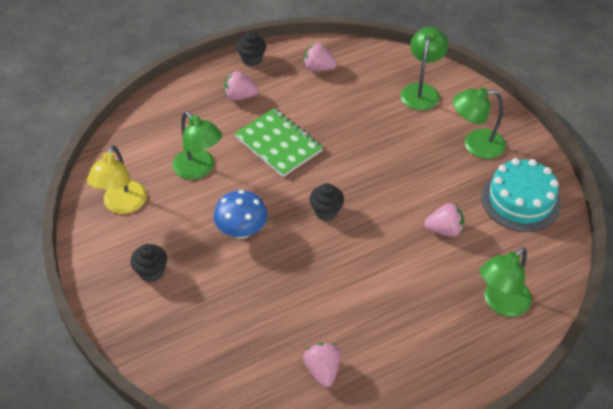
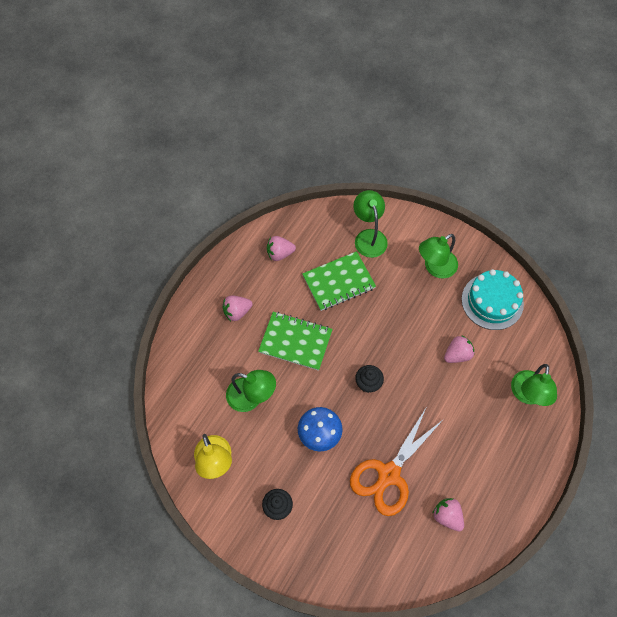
camera: 30 degrees left, 15 degrees up
(252, 59) = (222, 270): black cupcake -> none
(287, 300) = (389, 474): none -> orange scissors
(361, 114) = (338, 282): none -> green notebook

